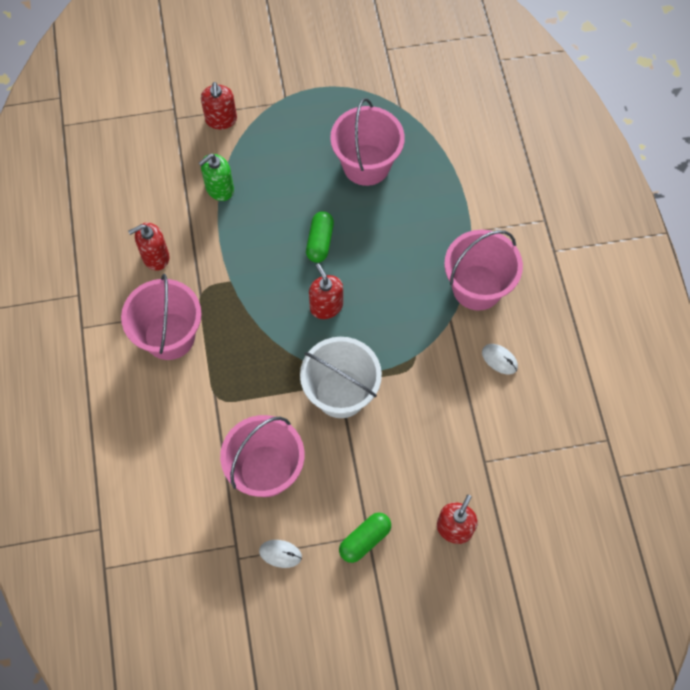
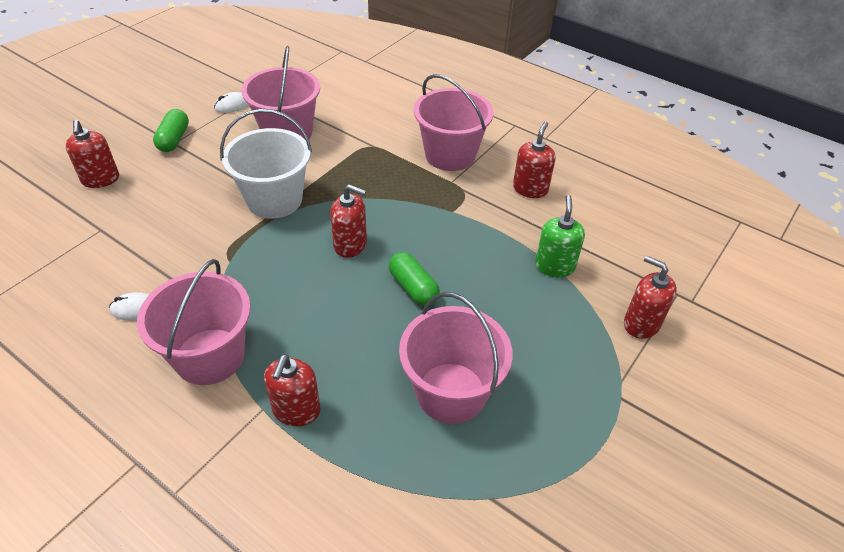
camera: 135 degrees right, 20 degrees down
(454, 217) = (296, 410): none -> red soap dispenser

